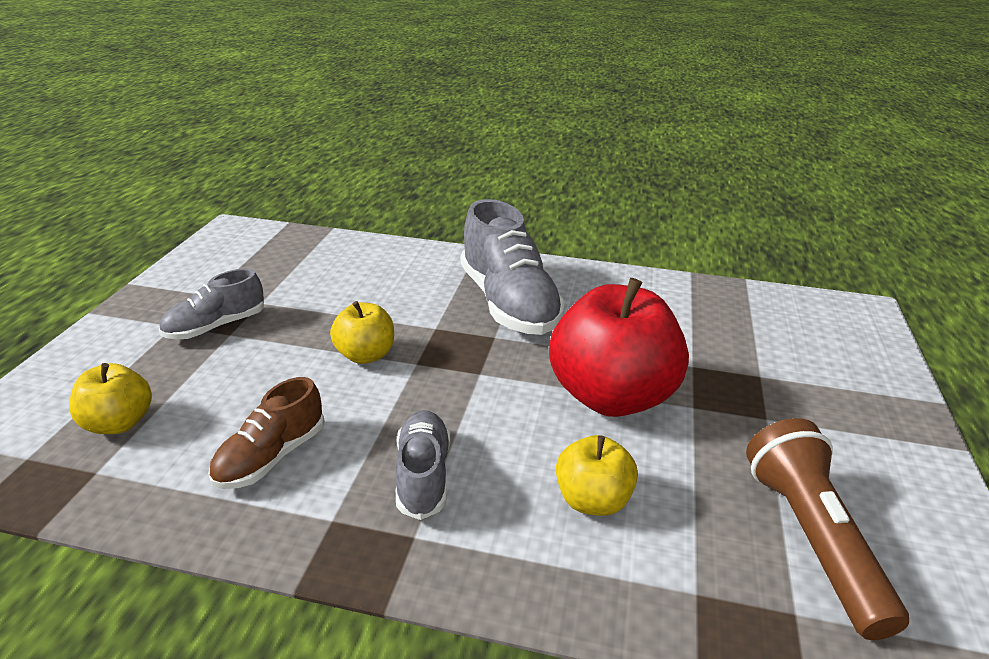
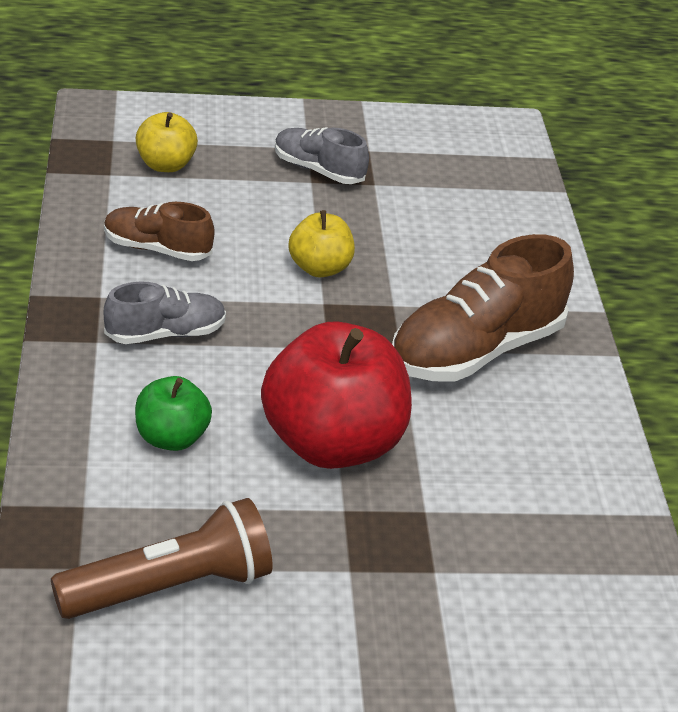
camera: 70 degrees right, 5 degrees up
(508, 303) = (475, 351): grey shoe -> brown shoe
(592, 500) = (171, 438): yellow apple -> green apple

